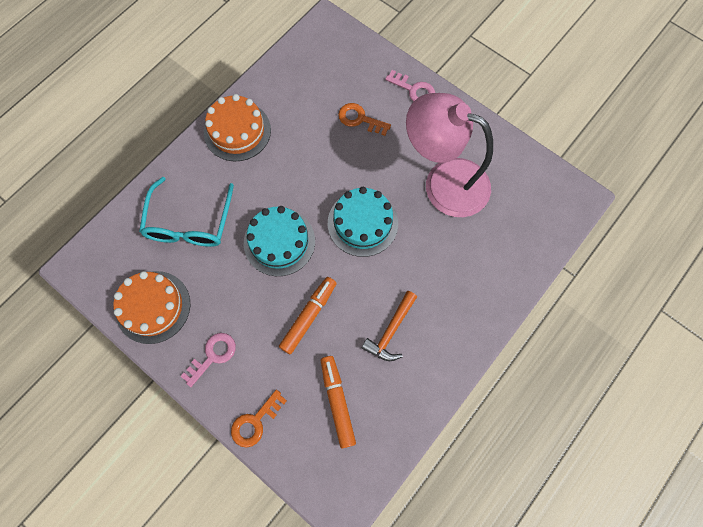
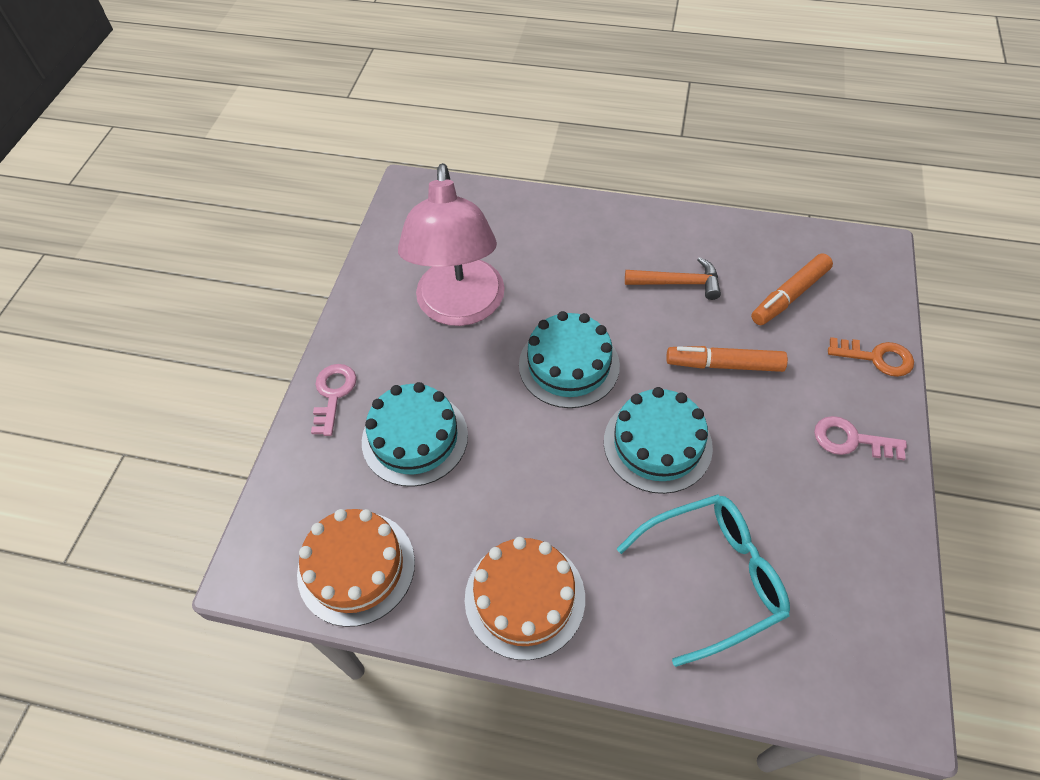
camera: 115 degrees left, 15 degrees down
(153, 307) = (858, 550): orange cake -> orange cake (356, 567)
(360, 119) = (415, 438): orange key -> turquoise cake

